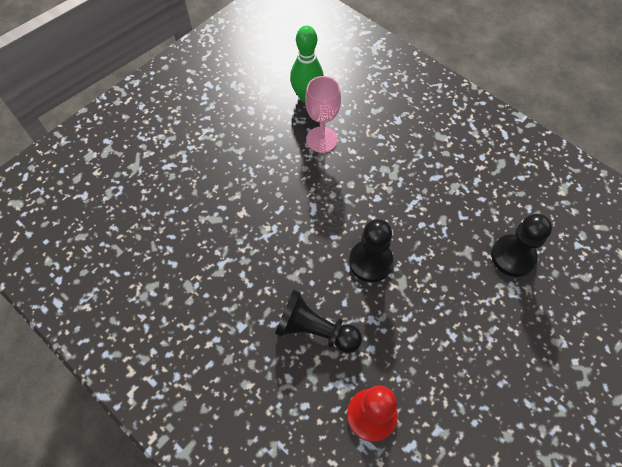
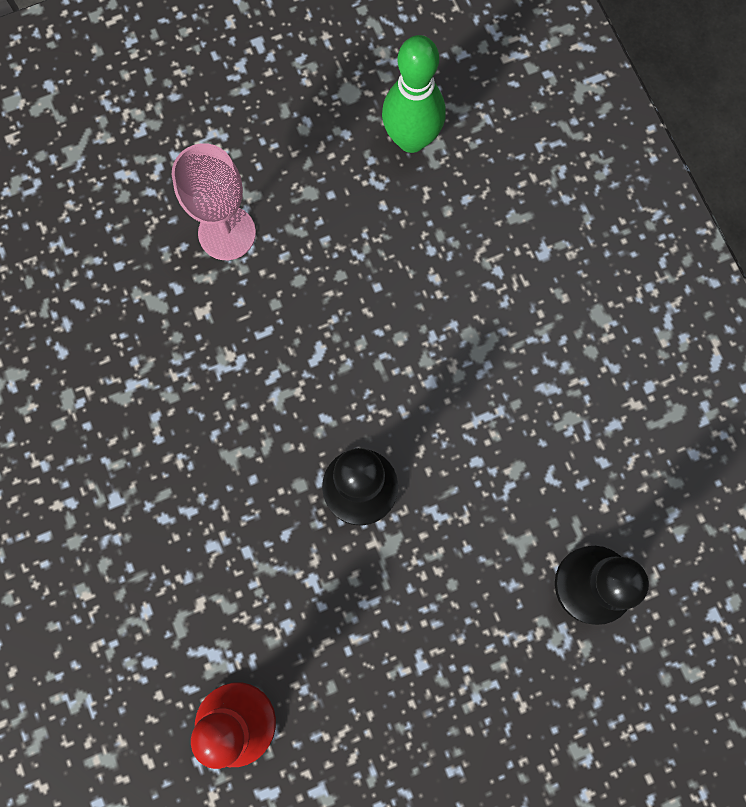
camera: 25 degrees right, 15 degrees up
(315, 330) = (219, 557): black pawn -> none
(321, 139) = (394, 234): pink goblet -> pink goblet (227, 233)

